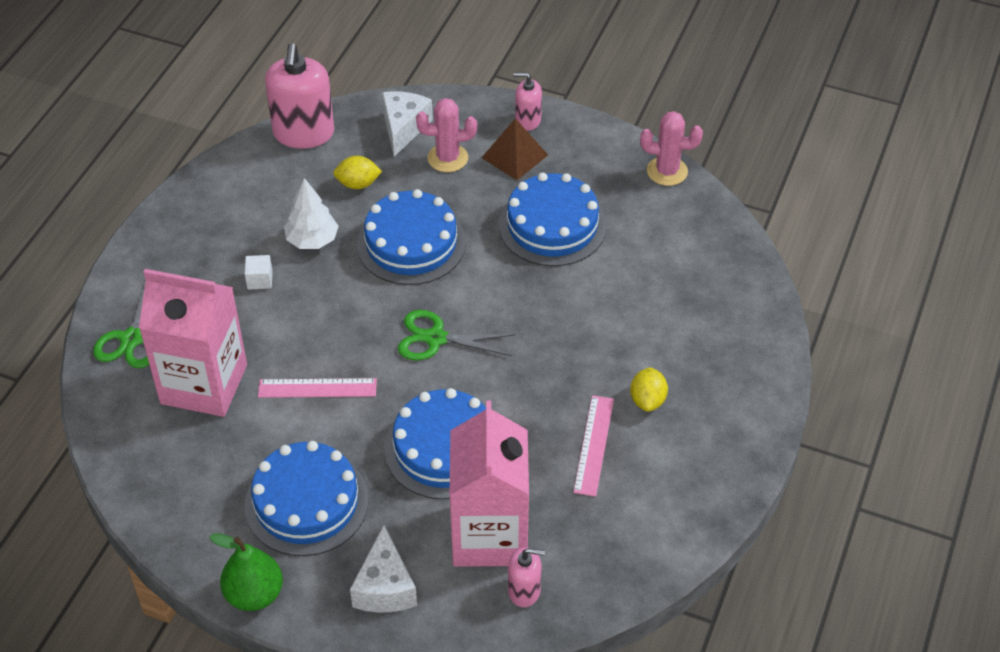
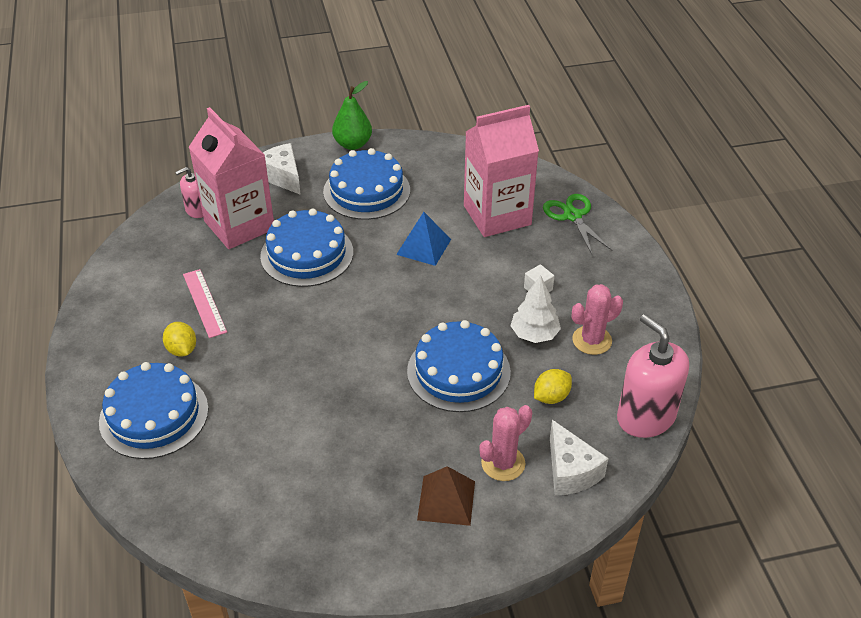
camera: 145 degrees right, 5 degrees down
(317, 388) = (423, 247): pink ruler -> blue pyramid
(435, 338) = (374, 314): green scissors -> none
(528, 120) = (468, 548): pink soap dispenser -> none
(552, 225) = (357, 449): blue cake -> blue cake (154, 415)
(667, 171) = (288, 568): pink cactus -> pink cactus (592, 340)

